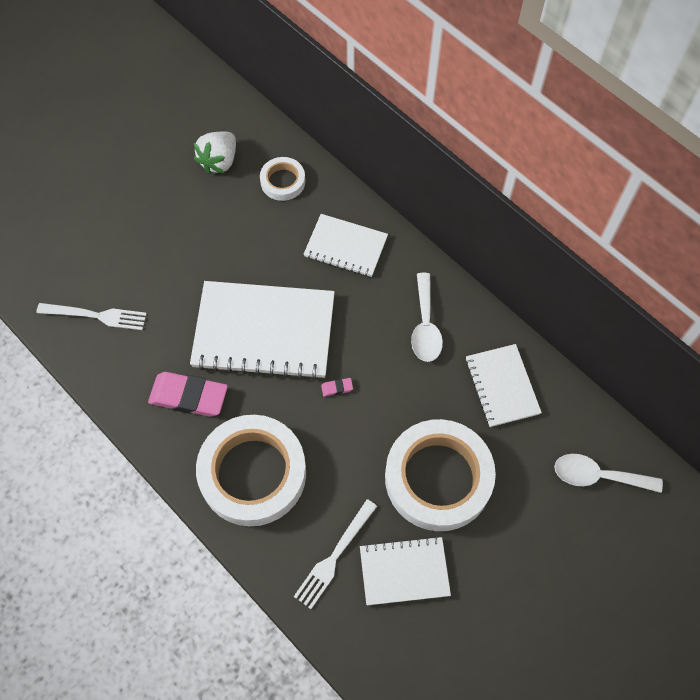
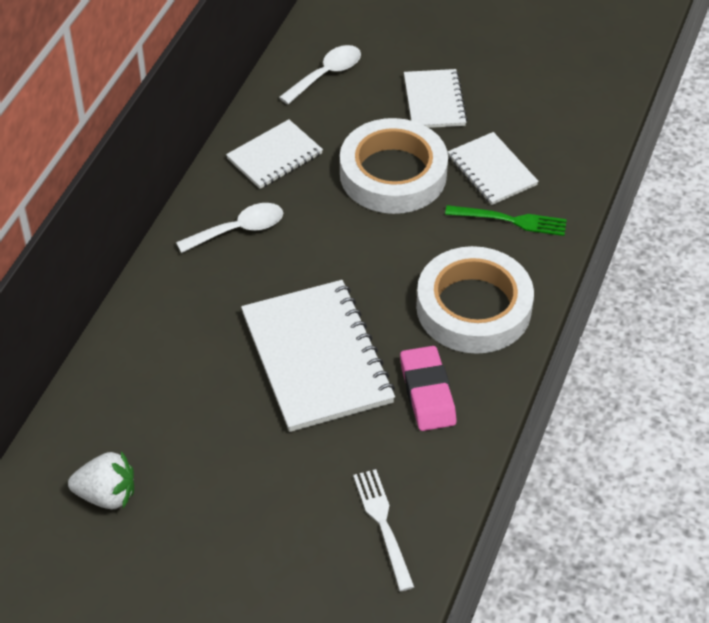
camera: 115 degrees left, 15 degrees down
(283, 181) = (109, 417): white tape -> none
(334, 557) = (511, 220): white fork -> green fork
(337, 388) = (346, 275): pink eraser -> none
(346, 247) = (174, 326): white notebook -> white notebook (434, 101)
(597, 476) = (326, 74): white spoon -> white spoon turned 120 degrees counterclockwise

